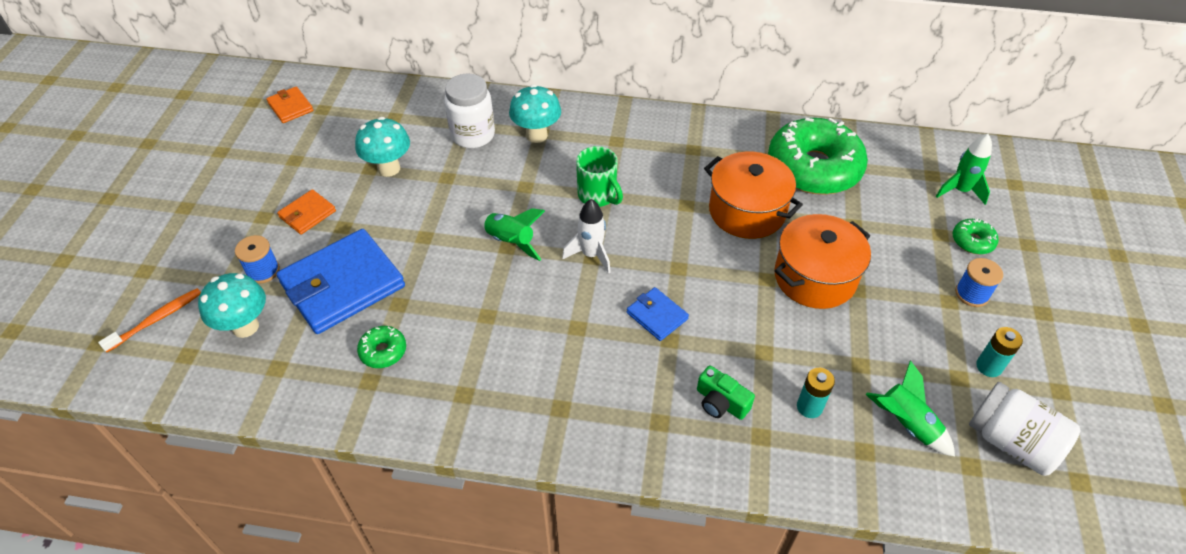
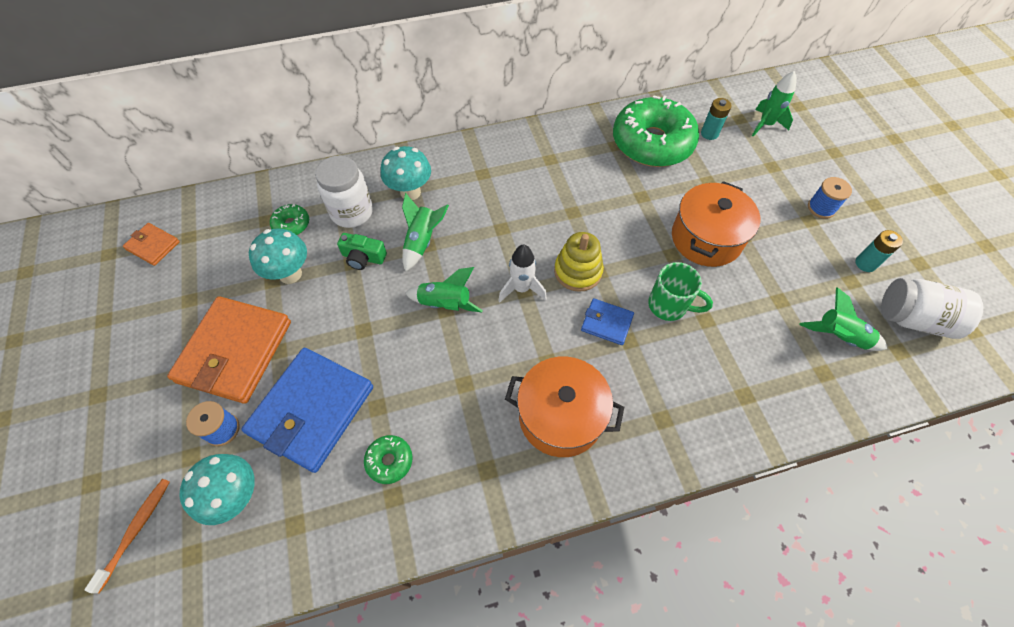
camera: 25 degrees left, 10 degrees up
(307, 214) = (235, 351): orange wallet -> orange wallet, size x2.10
(522, 181) = (422, 241): none -> green rocket
(598, 195) = (496, 230): green mug -> green mug (669, 305)
(657, 259) = (578, 271): none -> yellow stacking toy
(721, 402) = (699, 379): green camera -> green camera (363, 257)
(747, 211) = (623, 200): orange pot -> orange pot (560, 416)
(809, 407) = (765, 353): turquoise battery -> turquoise battery (709, 133)
(972, 241) = (797, 164): green donut -> green donut (291, 224)

